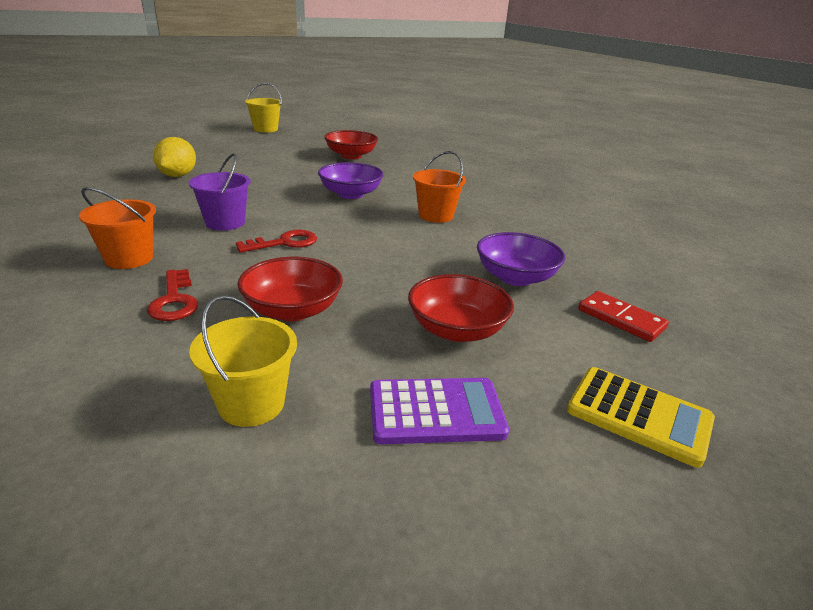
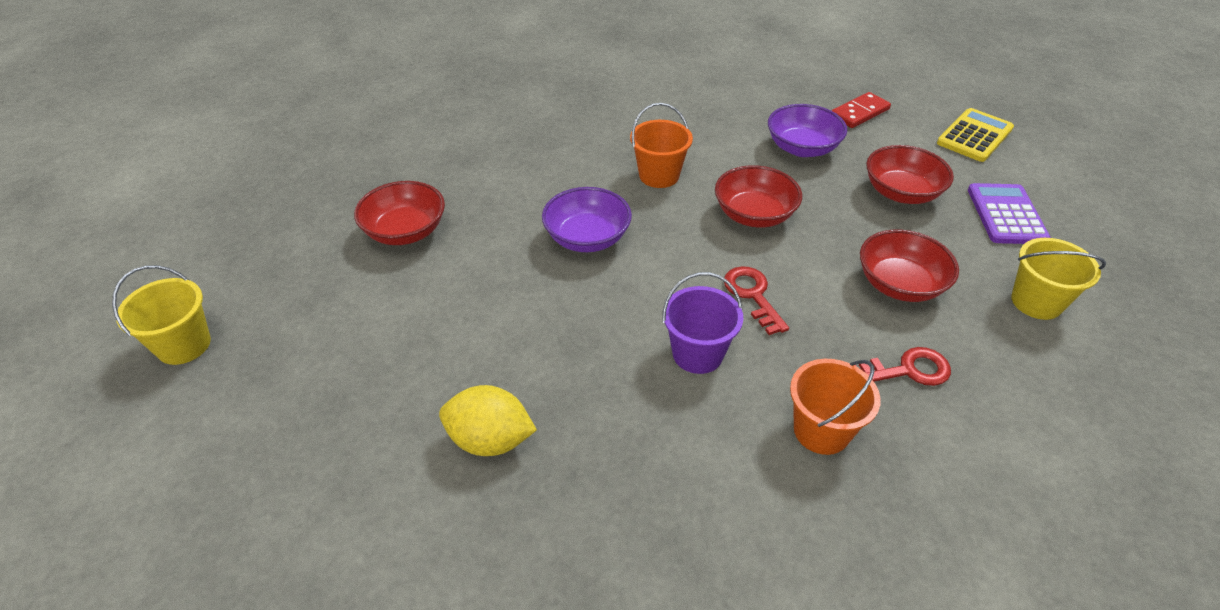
camera: 80 degrees left, 15 degrees up
(392, 248) = (754, 215): none -> red bowl

